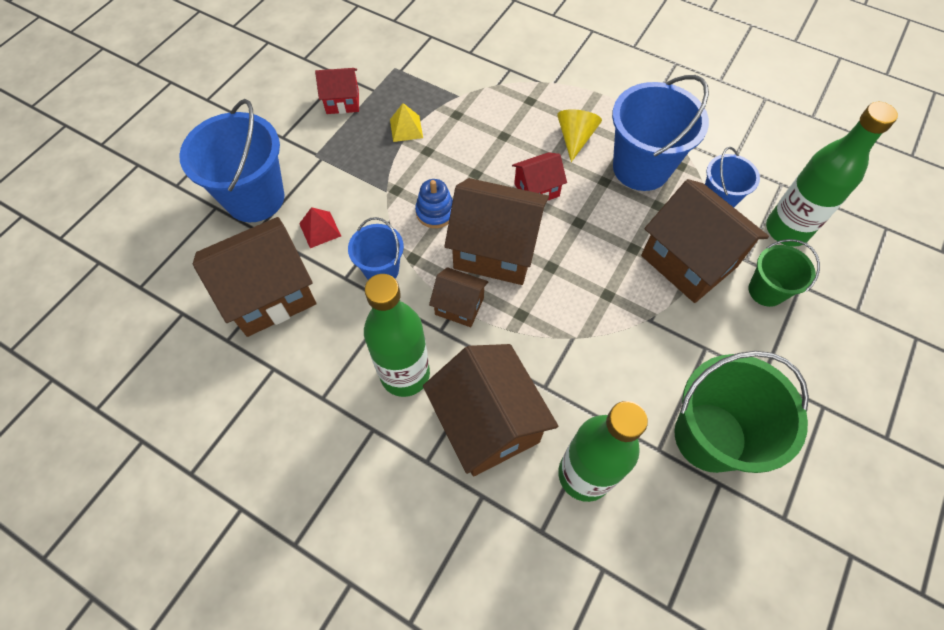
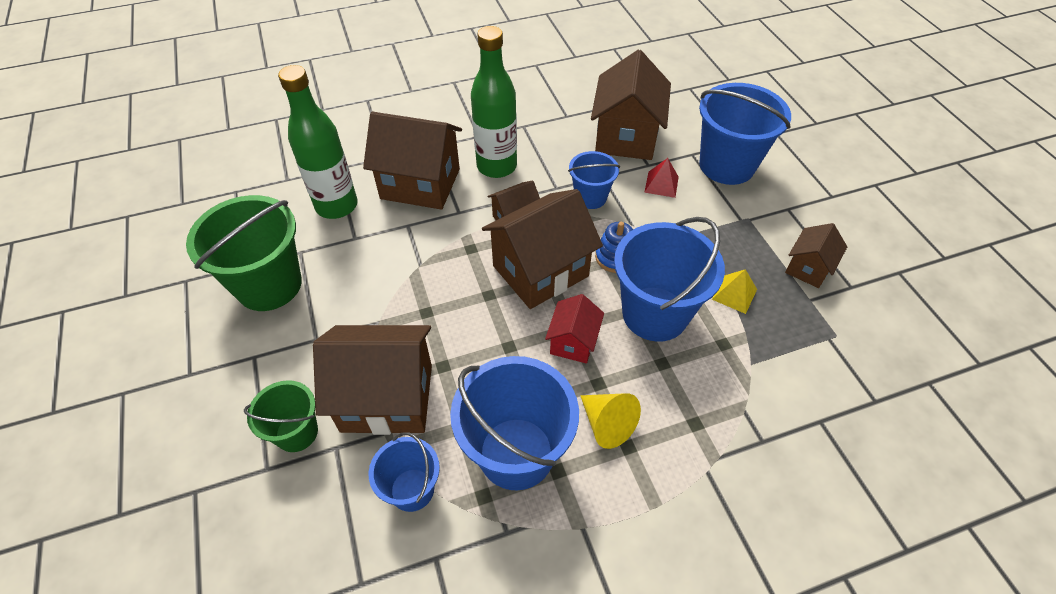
camera: 130 degrees right, 10 degrees down
(342, 102) = (808, 268): red house -> brown house
(467, 160) = (655, 314): none -> blue bucket
(786, 230) = (317, 522): green bottle -> none

